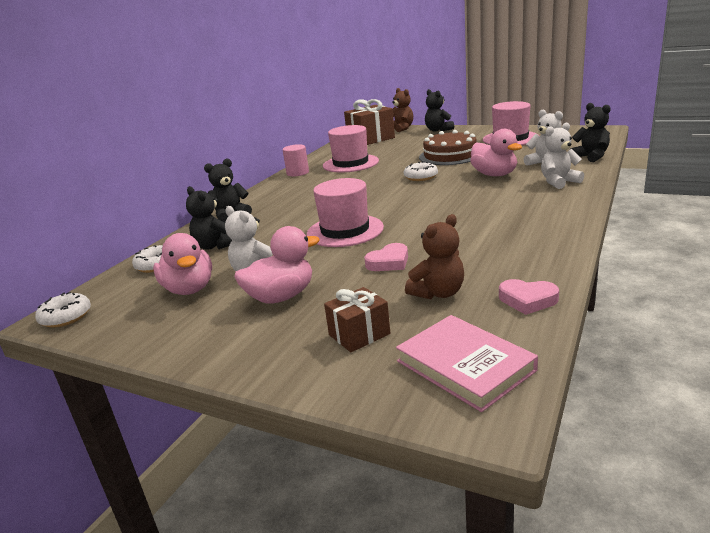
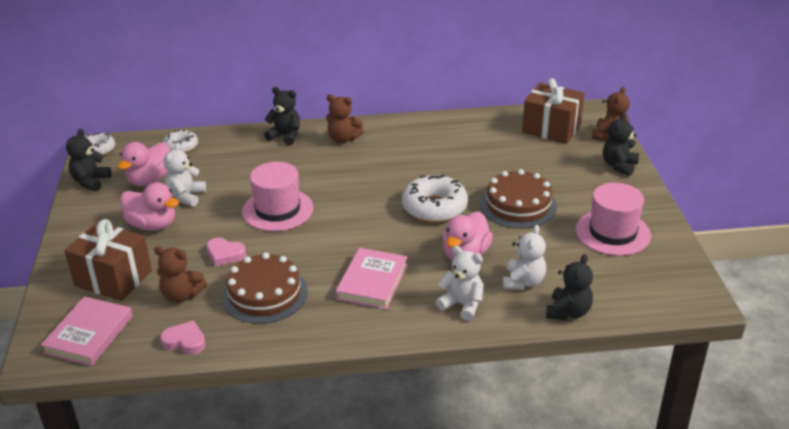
camera: 55 degrees right, 10 degrees up
(214, 246) = (223, 157): black teddy bear -> black teddy bear (91, 181)
(276, 195) = (343, 139): none -> brown teddy bear
(297, 173) = (410, 126): pink cylinder -> none
(350, 163) = (455, 147): pink hat -> none
(359, 334) = (113, 278): brown gift -> brown gift, size x1.73
(421, 177) = (434, 207): white donut -> white donut, size x1.72
(477, 250) = (264, 294): none -> brown cake
(500, 206) = (372, 282): none -> pink book
(527, 300) = (185, 341): pink heart -> pink heart turned 120 degrees clockwise

